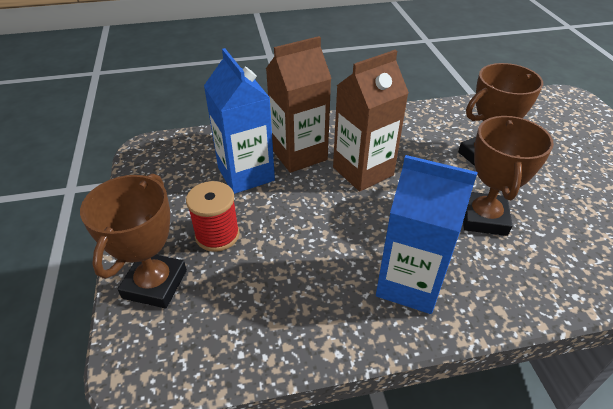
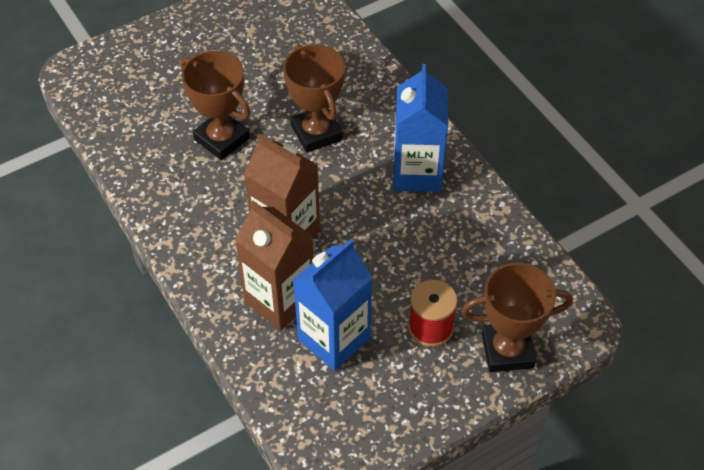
camera: 110 degrees left, 10 degrees up
(483, 218) = (316, 133): brown trophy -> brown trophy turned 75 degrees clockwise

